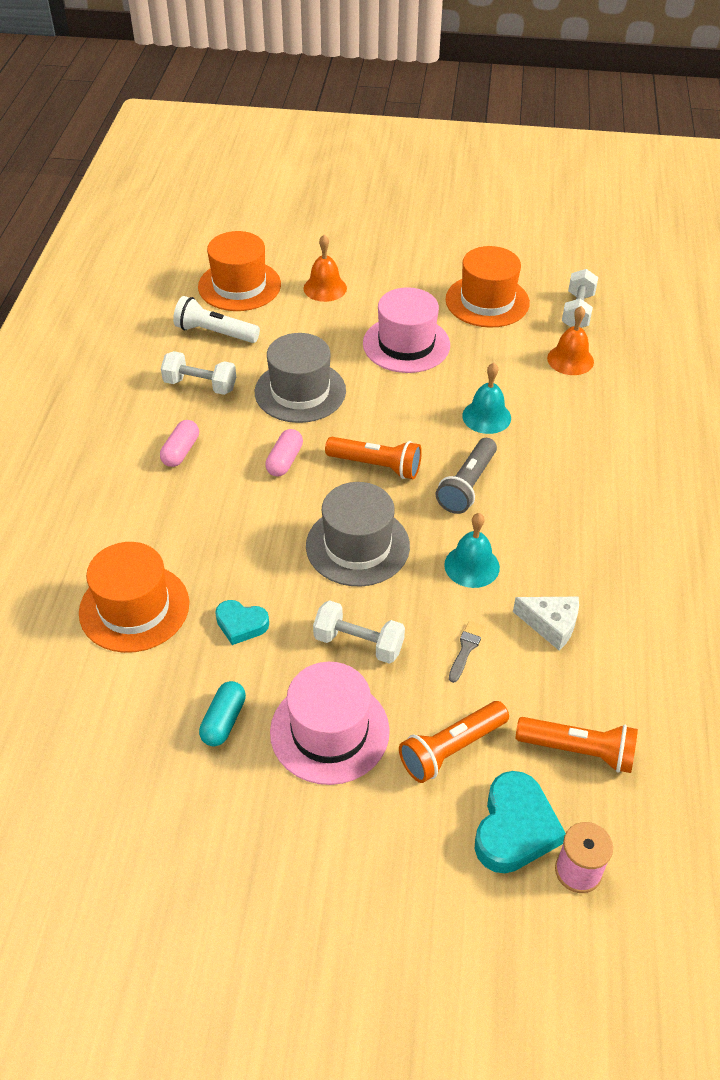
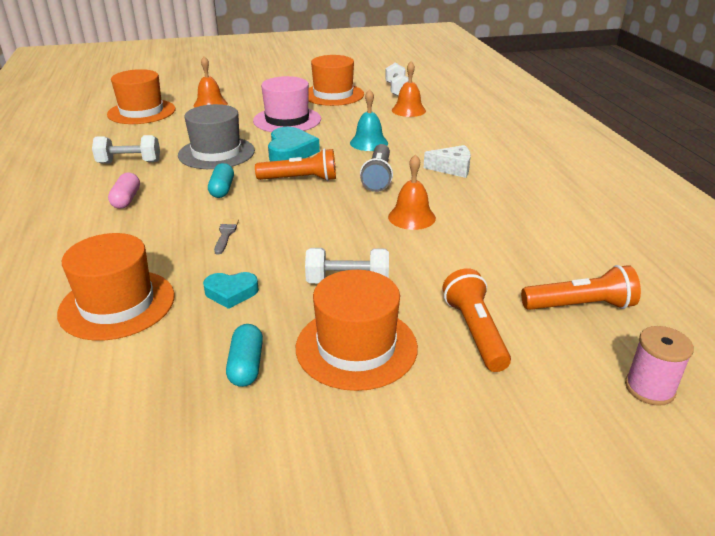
camera: 20 degrees left, 15 degrees down
(215, 333) = (131, 135): white flashlight -> none
(285, 461) = (222, 189): pink capsule -> turquoise capsule
(329, 731) = (356, 347): pink hat -> orange hat
(357, 546) = (311, 224): grey hat -> none
(451, 749) = (475, 331): orange flashlight -> orange flashlight turned 135 degrees clockwise
(466, 649) = (441, 265): grey brush -> grey brush (226, 234)
(472, 566) = (411, 217): turquoise bell -> orange bell
(514, 828) = (571, 373): turquoise heart -> turquoise heart (290, 152)
(551, 625) = (497, 237): white cheese -> white cheese (452, 169)

